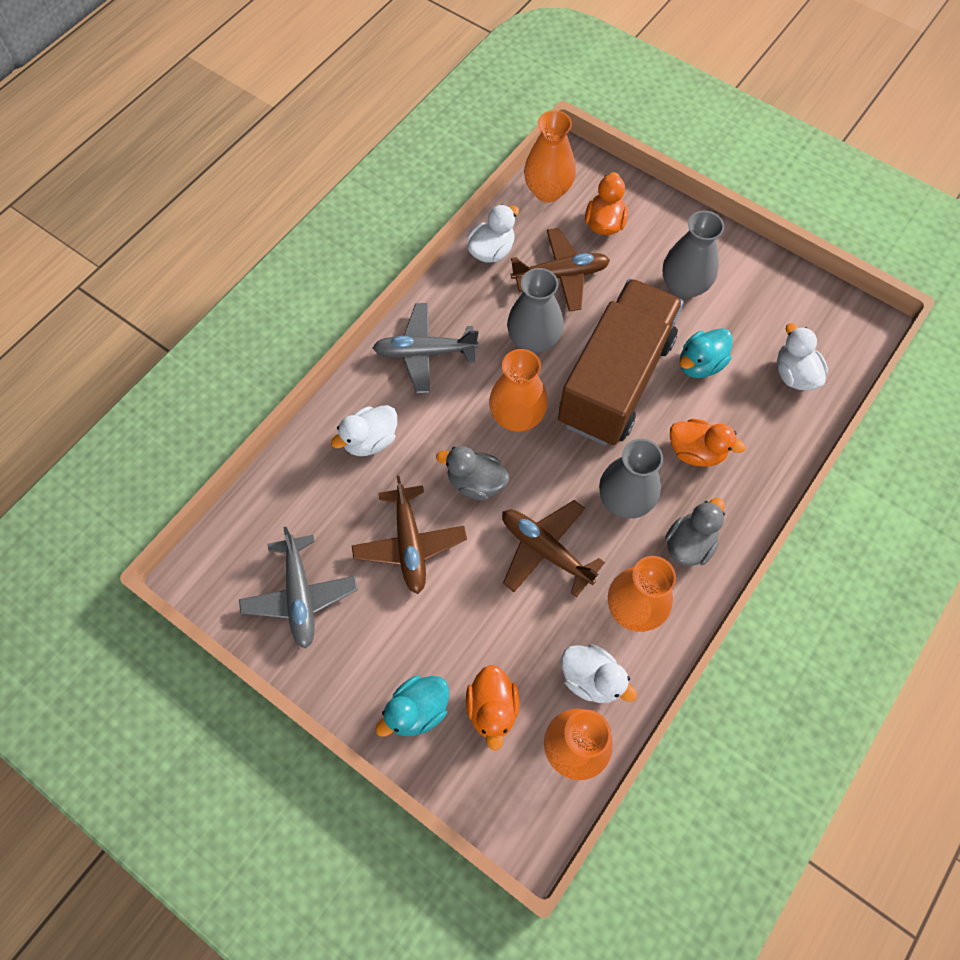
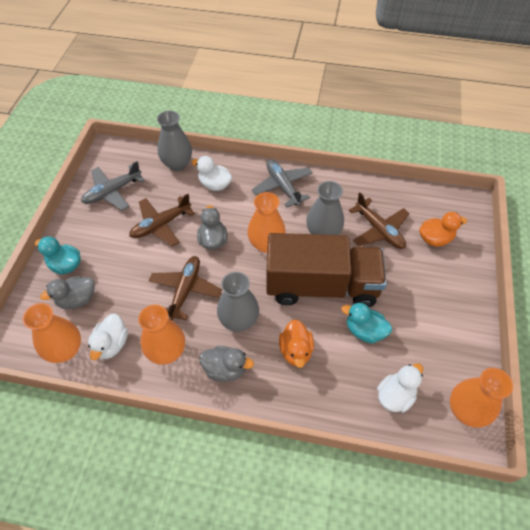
camera: 65 degrees right, 10 degrees down
(491, 251) = (371, 191): white duck -> none
(492, 708) = (77, 300): orange duck -> grey duck
(547, 191) = (436, 201): orange vase -> orange vase (466, 410)
(683, 286) = (419, 300): grey vase -> grey vase (177, 164)

